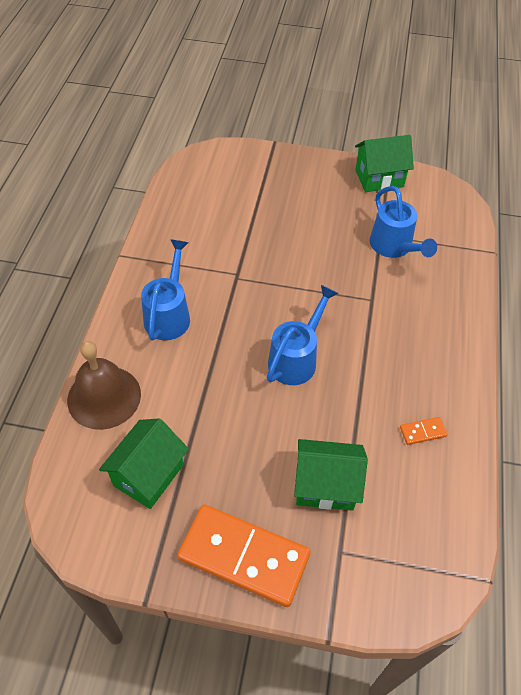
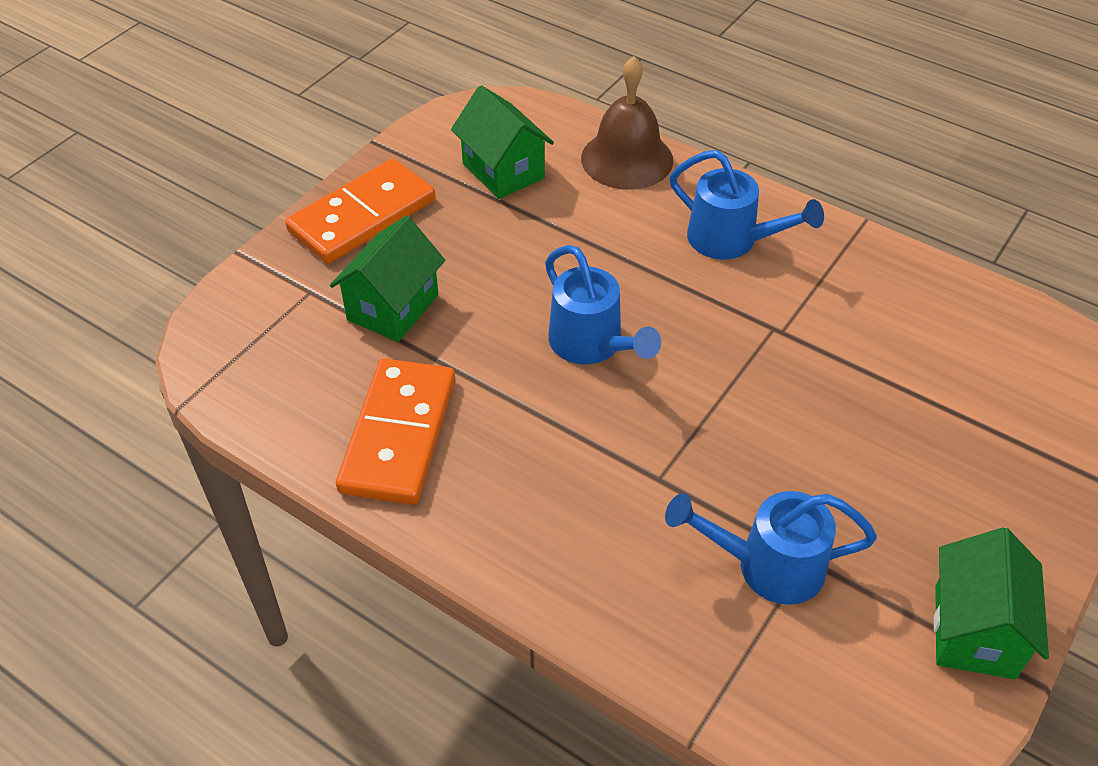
camera: 115 degrees right, 5 degrees down
(423, 432) = (398, 435): orange domino -> orange domino, size x2.49

